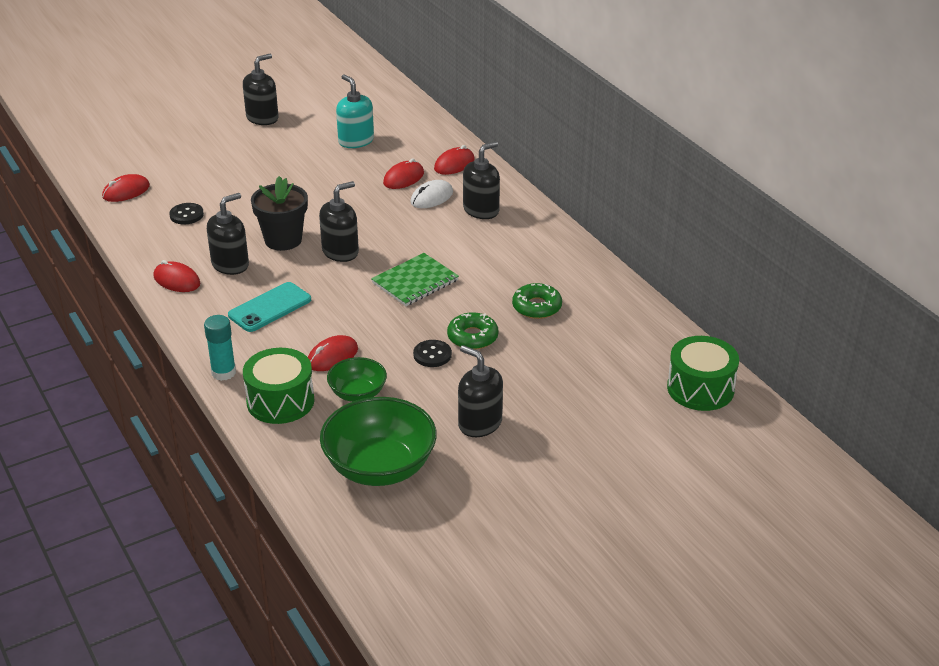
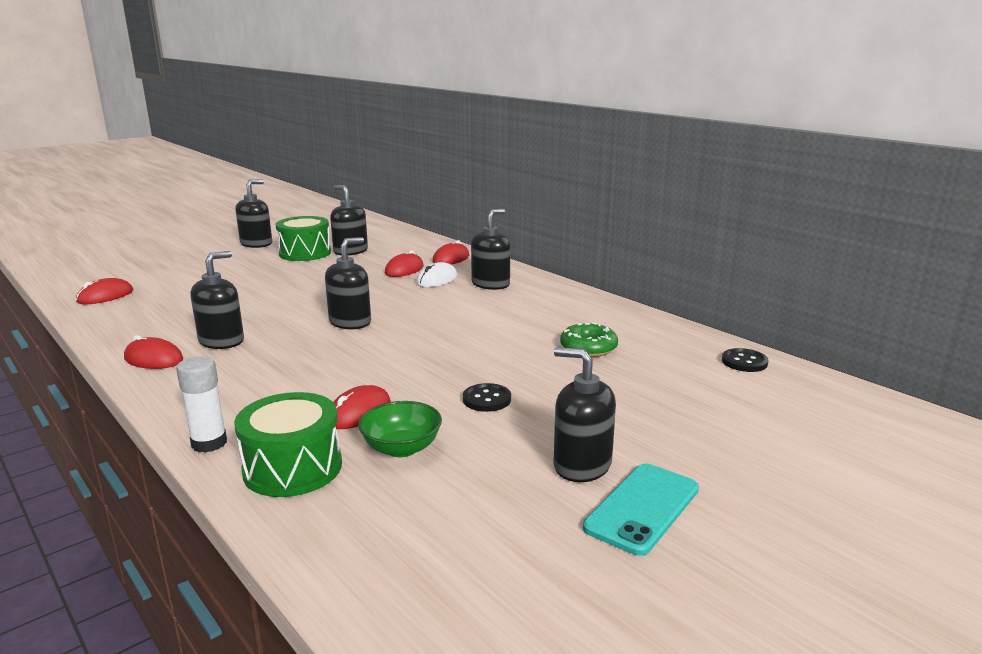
camera: 10 degrees left, 15 degrees down
(186, 215) = (172, 308): black button -> black button (744, 362)
(223, 373) = (209, 443): turquoise glue stick -> white glue stick
(270, 307) = (271, 373): turquoise phone -> turquoise phone (642, 508)
(283, 240) = (283, 318): black flower pot -> none
(356, 141) = (350, 251): turquoise soap dispenser -> black soap dispenser
(380, 467) = (459, 538): green bowl -> none
(415, 281) = (441, 338): green notebook -> none
(472, 337) = (528, 379): green donut -> none
(700, 389) = (828, 401): green drum -> green drum (305, 253)

